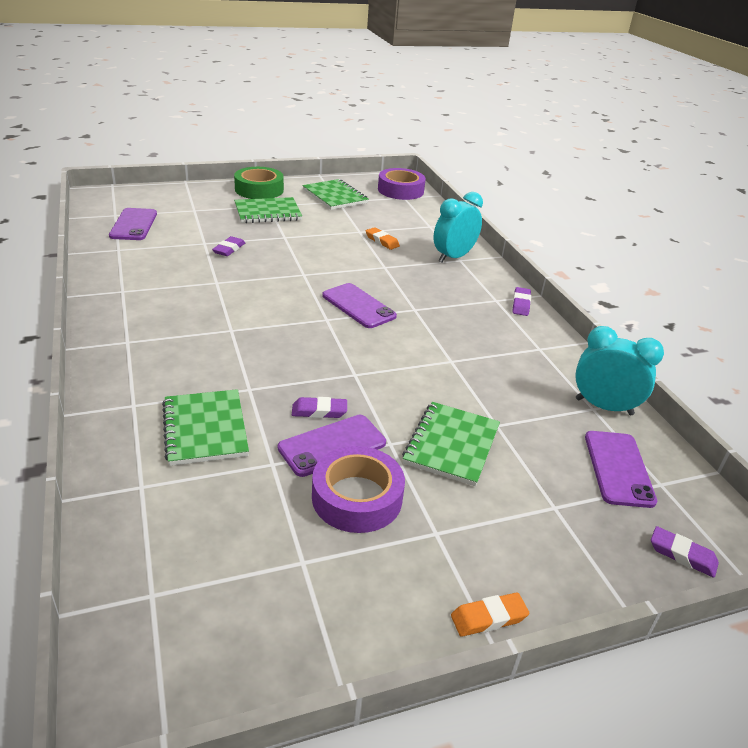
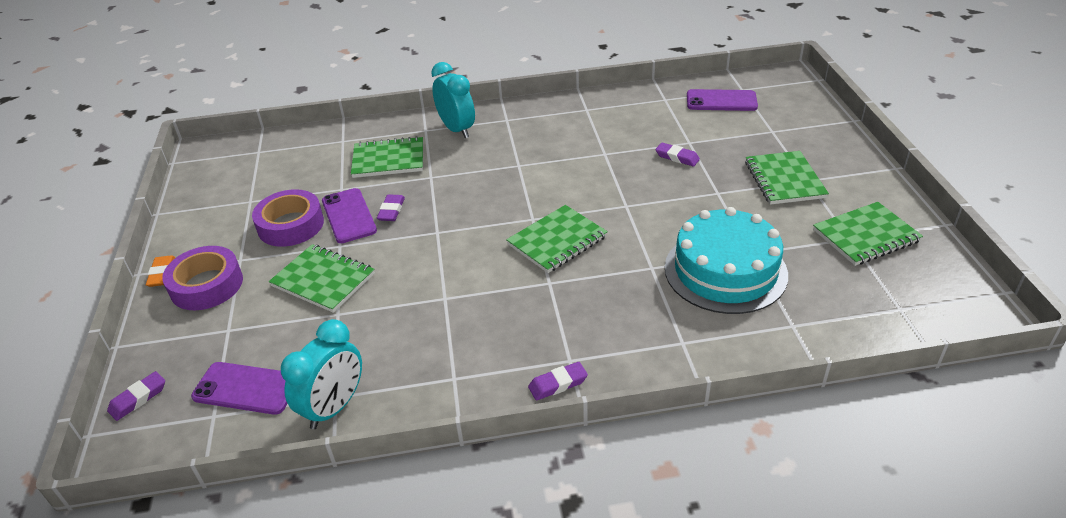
camera: 105 degrees right, 5 degrees up
(259, 190) = (857, 172): green tape -> none
(358, 306) = (557, 241): purple phone -> green notebook
(382, 241) = (725, 271): orange eraser -> turquoise cake
(400, 190) = (929, 307): purple tape -> purple tape (206, 285)
(453, 257) = (689, 336): turquoise clock -> turquoise clock (457, 129)
(521, 304) = (558, 384): purple eraser -> purple eraser turned 45 degrees counterclockwise

